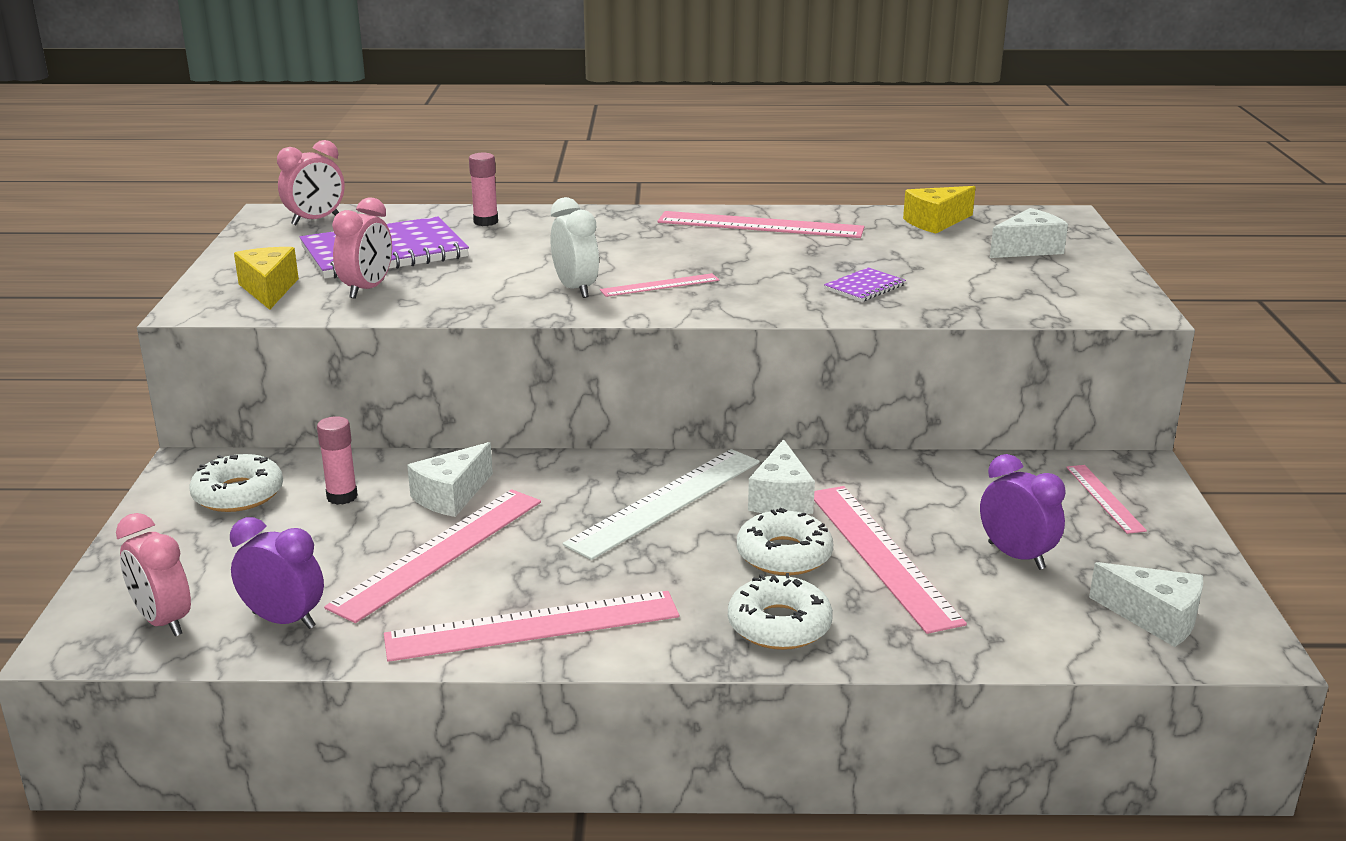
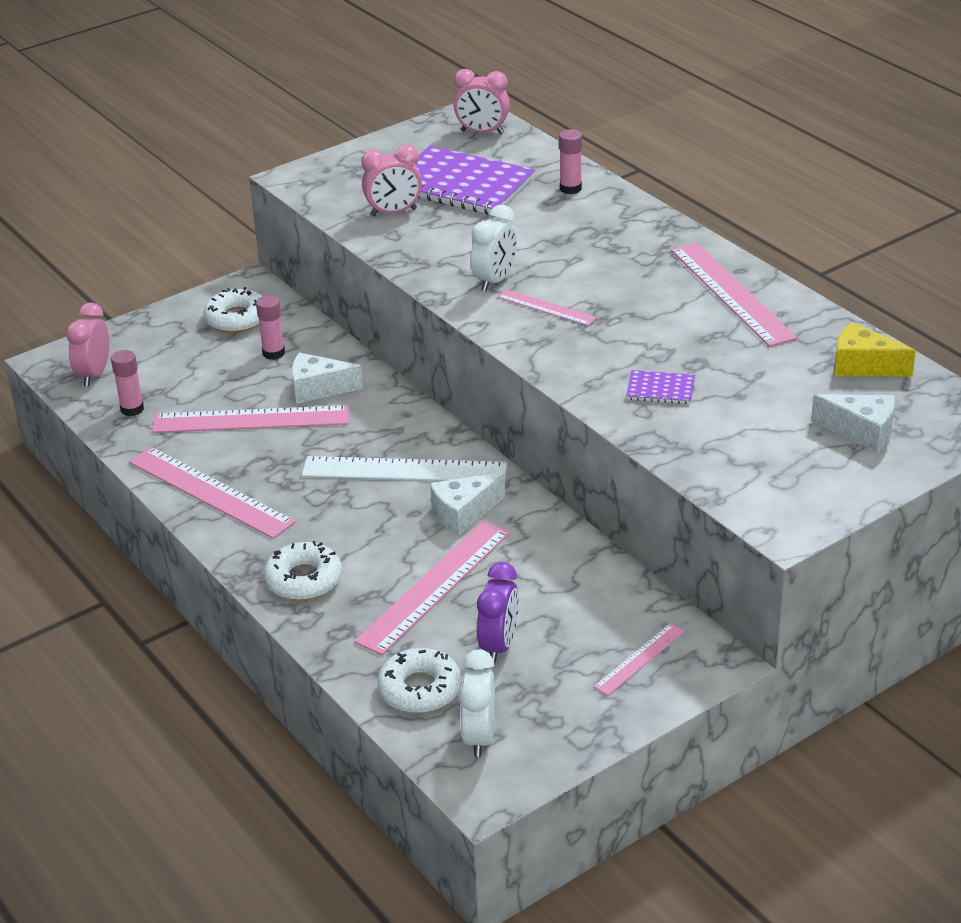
camera: 55 degrees right, 10 degrees up
(269, 290) = (350, 183): yellow cheese -> none
(284, 620) = (132, 409): purple clock -> pink glue stick
(784, 554) = (390, 546): white donut -> white donut (420, 689)
(1155, 618) = (479, 737): white cheese -> white clock

